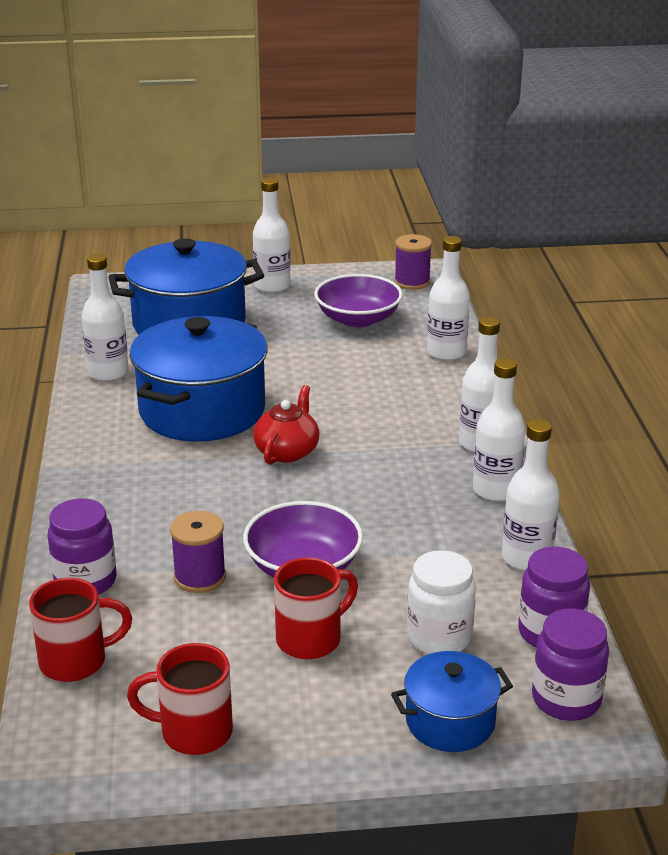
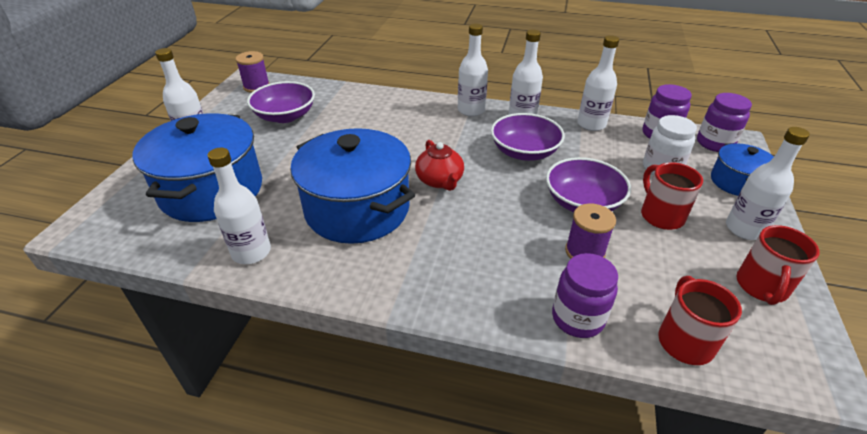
camera: 70 degrees left, 10 degrees up
(287, 451) = (440, 181): red teapot -> red teapot turned 150 degrees counterclockwise
(398, 505) = (524, 152): none -> purple bowl
(446, 352) = (359, 96): white bottle -> white bottle (744, 229)

